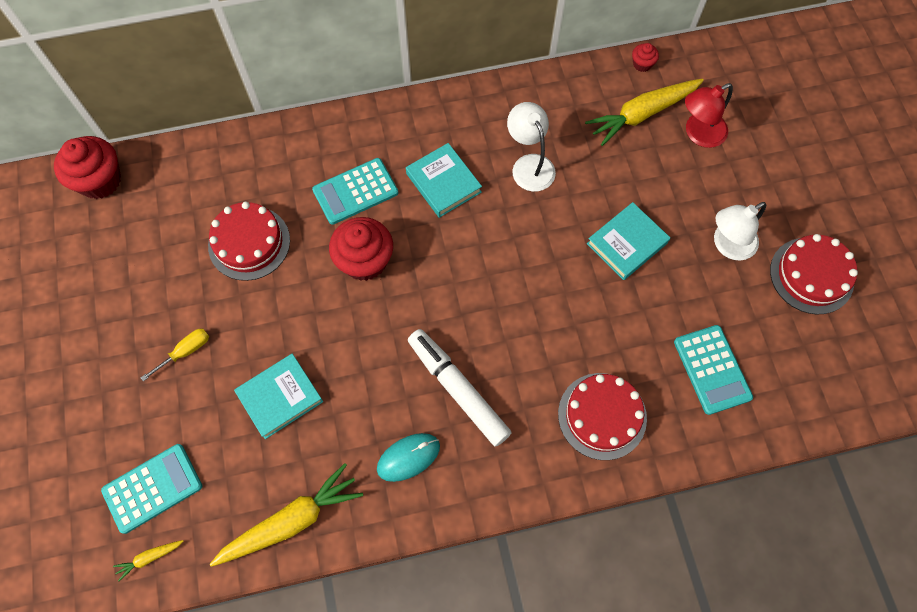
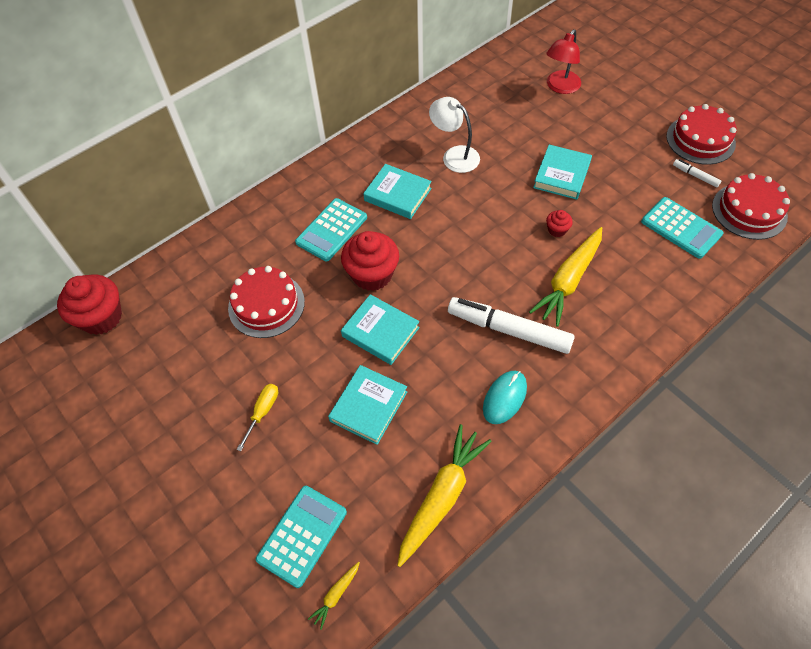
camera: 25 degrees left, 10 degrees down
(336, 327) = (380, 332): none -> turquoise book
(602, 416) = (628, 295): red cake -> red cake (749, 211)
(642, 64) = (489, 61): red cupcake -> red cupcake (557, 230)
(642, 114) = (512, 91): yellow carrot -> yellow carrot (568, 281)
(727, 245) = (631, 146): white lamp -> none
(773, 316) = (695, 176): none -> white marker

